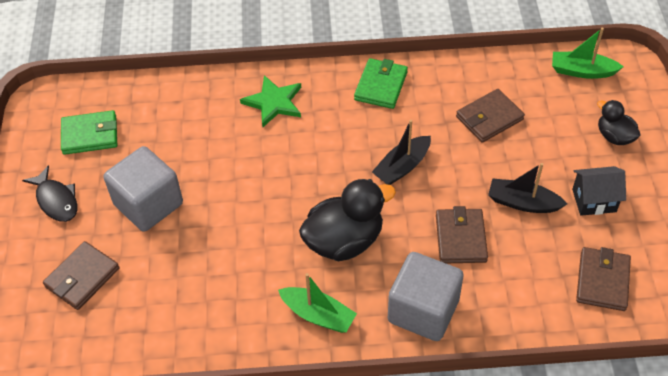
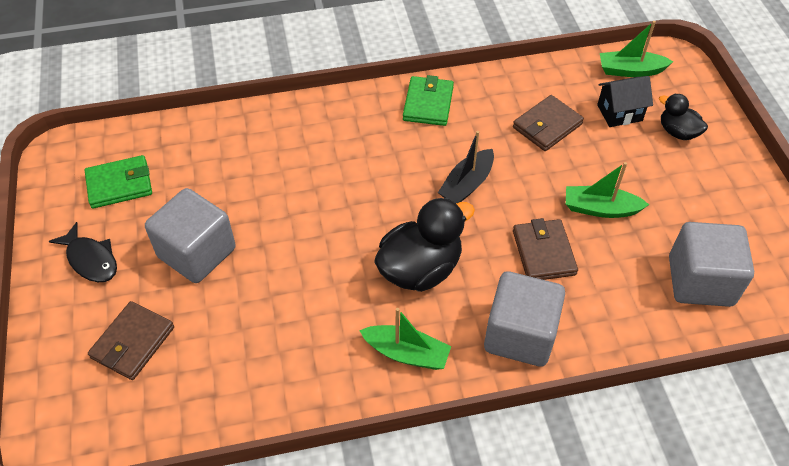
camera: 10 degrees left, 0 degrees up
(274, 102) = (317, 131): green star -> none
(523, 203) = (600, 209): black boat -> green boat
(594, 200) = (672, 199): black house -> black house (619, 113)
(602, 281) = (700, 281): brown wallet -> grey cube

